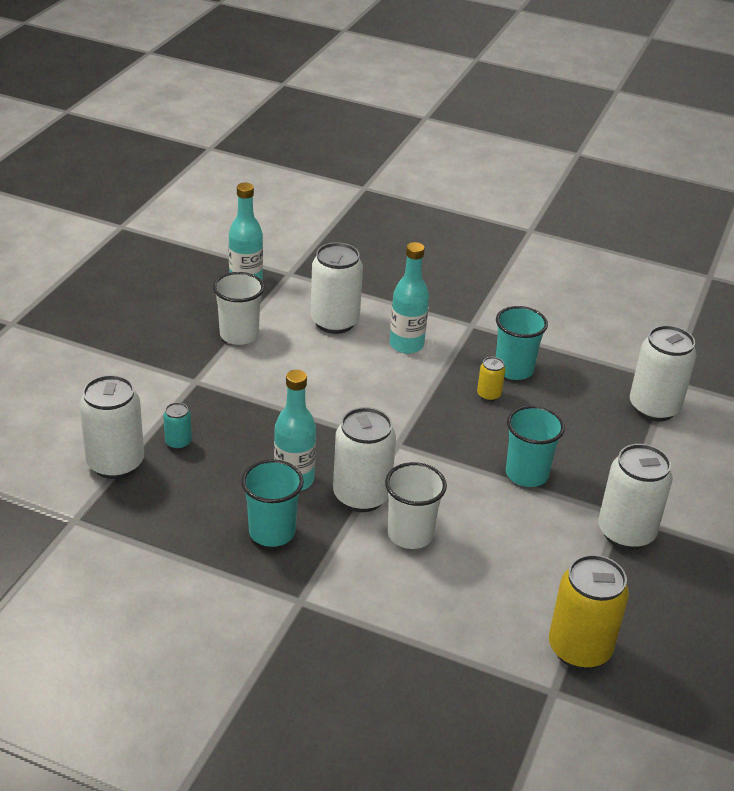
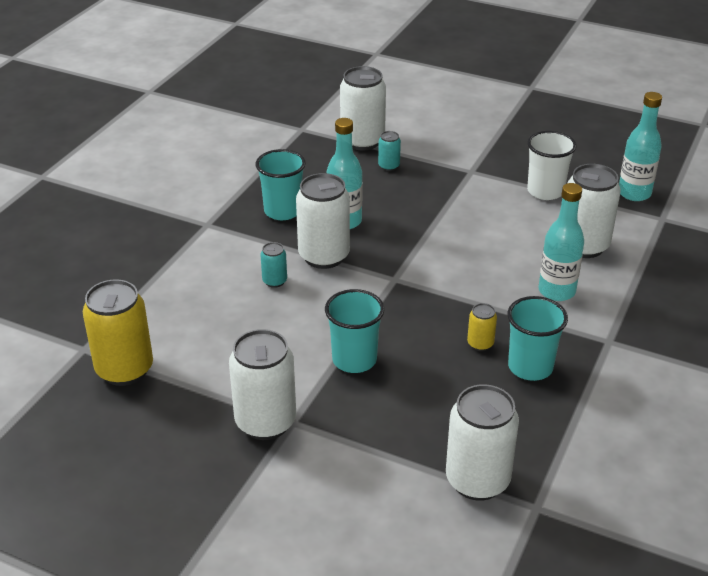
camera: 95 degrees right, 0 degrees up
(410, 534) = (274, 281): white cup -> turquoise can

